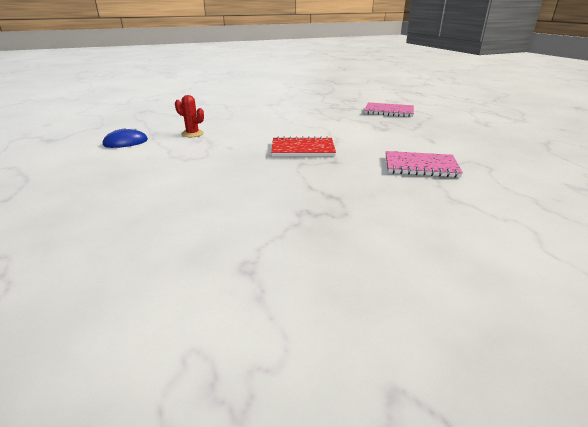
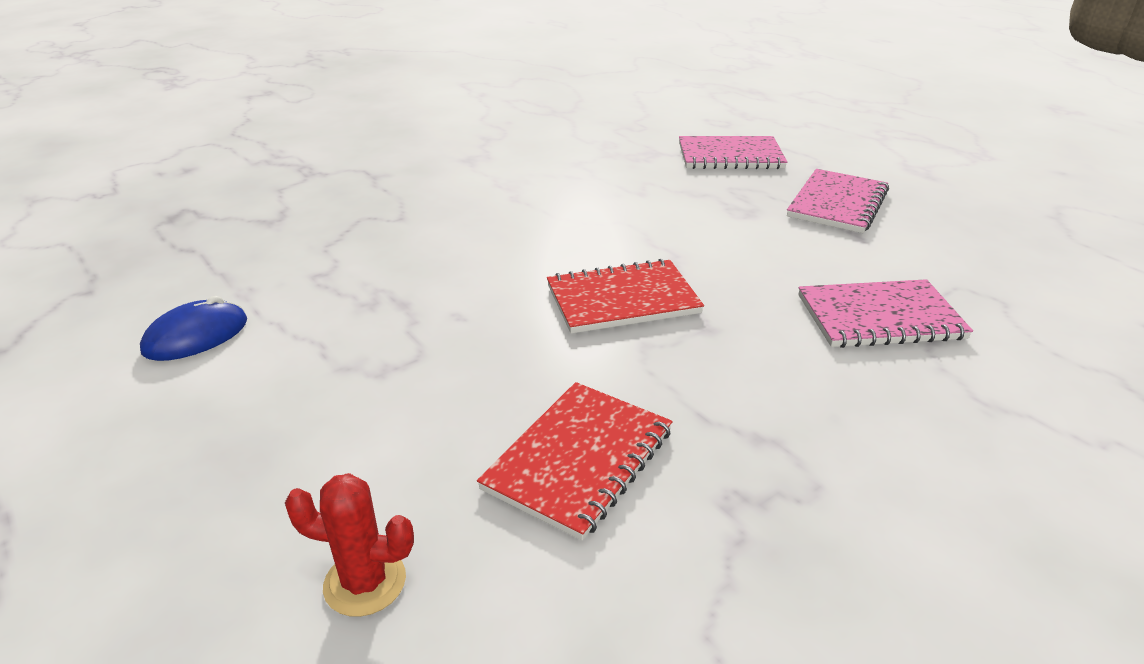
camera: 15 degrees left, 5 degrees up
(192, 134) = (346, 282): red cactus -> red cactus (365, 582)
(246, 192) = (579, 460): none -> red notebook
(430, 130) = (837, 204): none -> pink notebook

